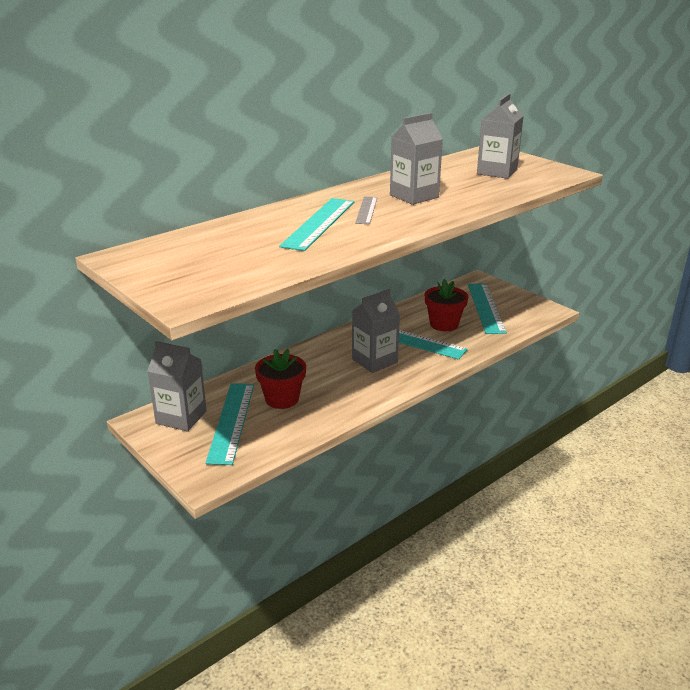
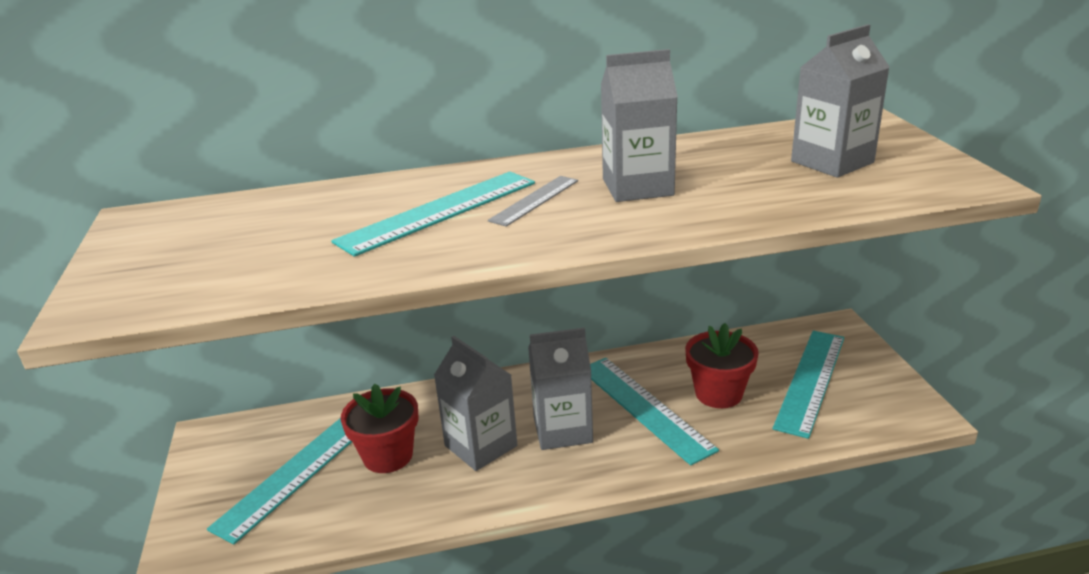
camera: 30 degrees right, 0 degrees up
(181, 417) = (251, 444): grey carton -> grey carton (481, 446)

